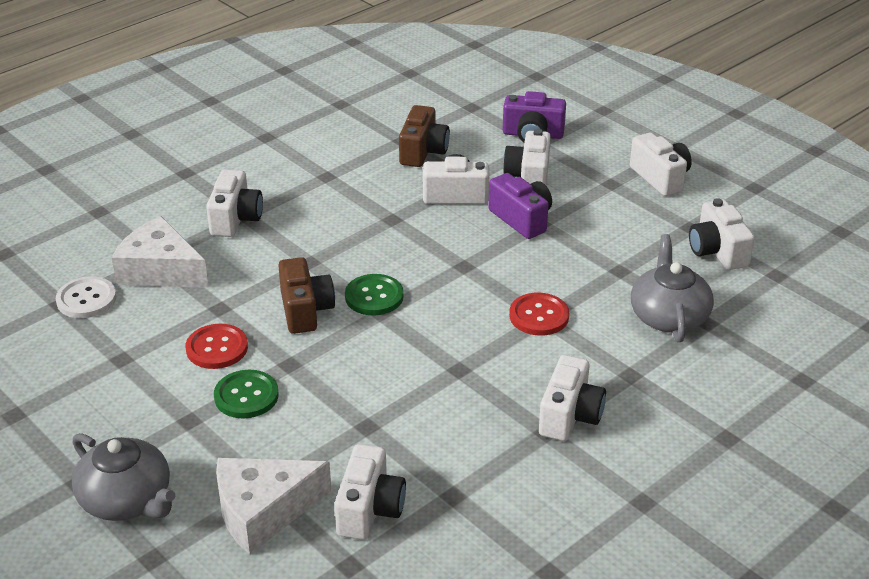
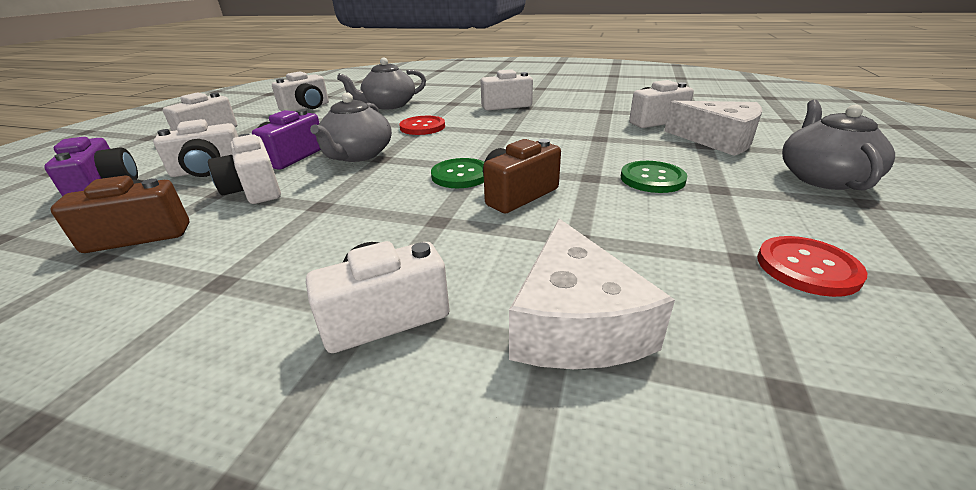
camera: 120 degrees left, 5 degrees down
(86, 299) = (732, 363): white button -> none
(217, 348) = (630, 213): red button -> red button (807, 268)
(487, 255) = (357, 155): none -> grey teapot

